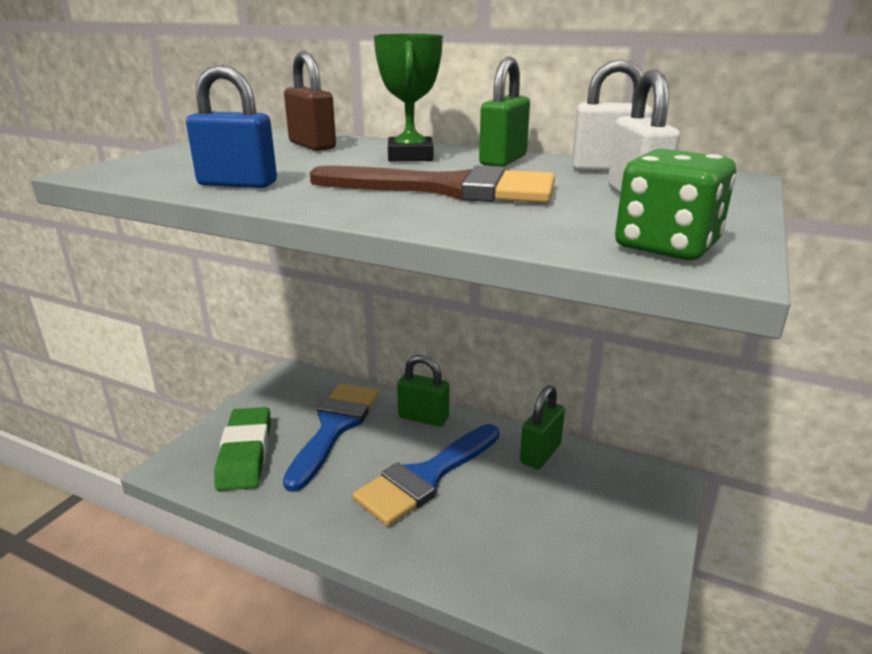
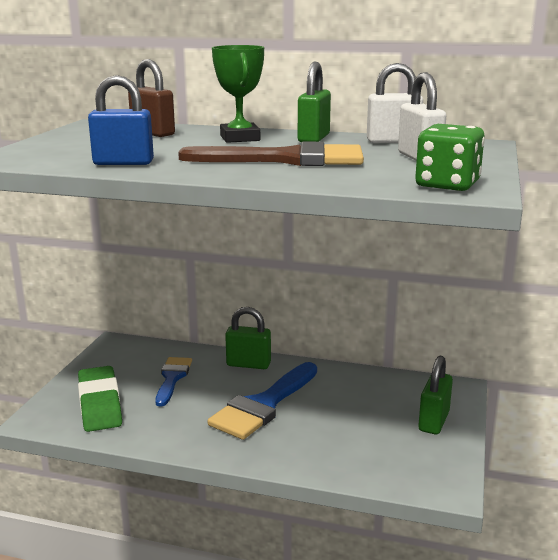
camera: 10 degrees left, 5 degrees down
(334, 427) = (172, 378): blue brush -> blue brush, size x0.61
(540, 453) = (354, 380): green padlock -> green padlock (433, 421)

